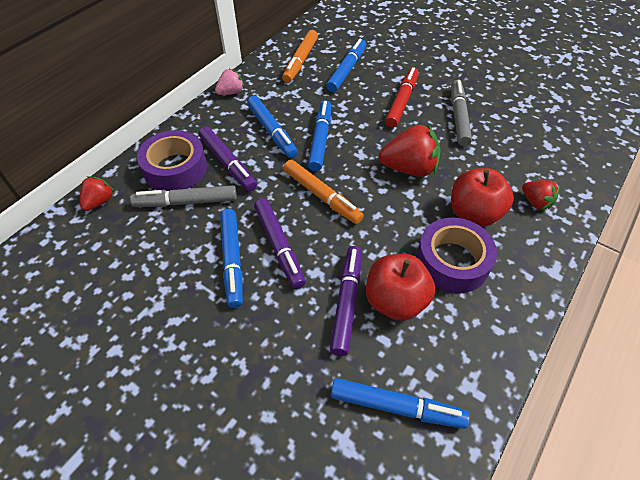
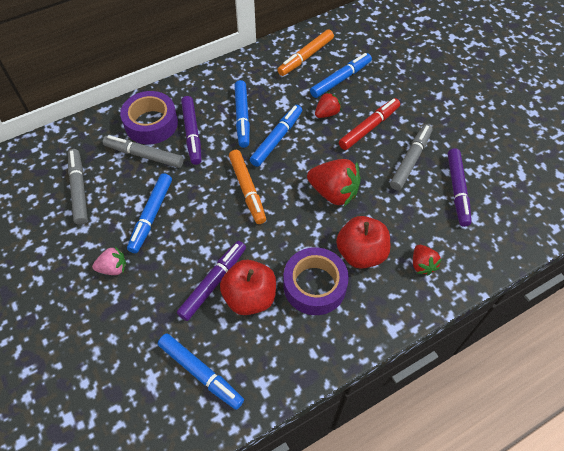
camera: 25 degrees right, 5 degrees up
(99, 202) = (84, 131): red strawberry -> red strawberry (327, 113)
(127, 264) = (79, 189): none -> grey marker
(231, 92) = (230, 69): pink strawberry -> pink strawberry (113, 268)
(279, 246) = (191, 218): purple marker -> purple marker (457, 190)

